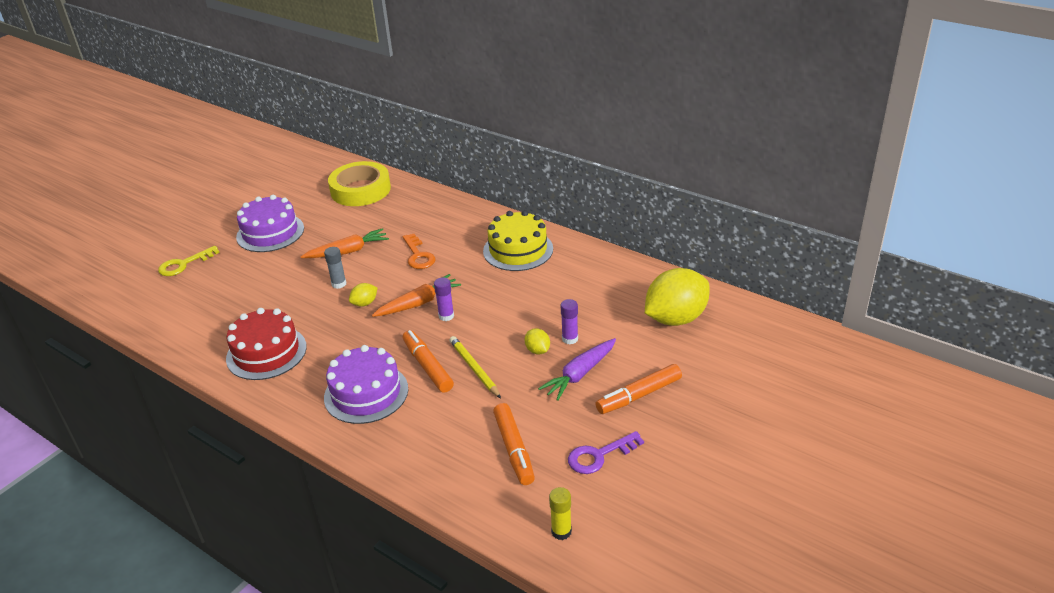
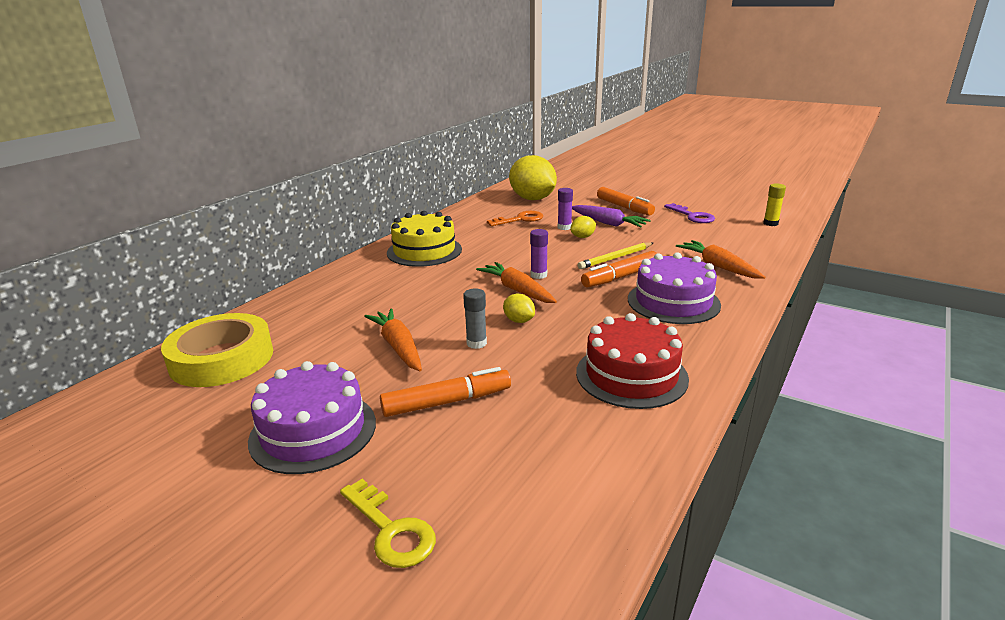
camera: 95 degrees left, 10 degrees down
(418, 255) = (421, 299): orange key -> orange key (520, 219)
(433, 442) = (718, 266): none -> orange carrot
(514, 449) = (705, 239): orange marker -> orange marker (446, 402)

